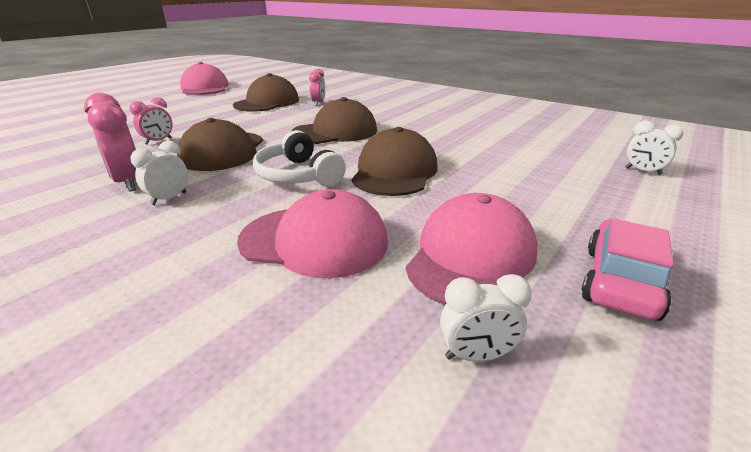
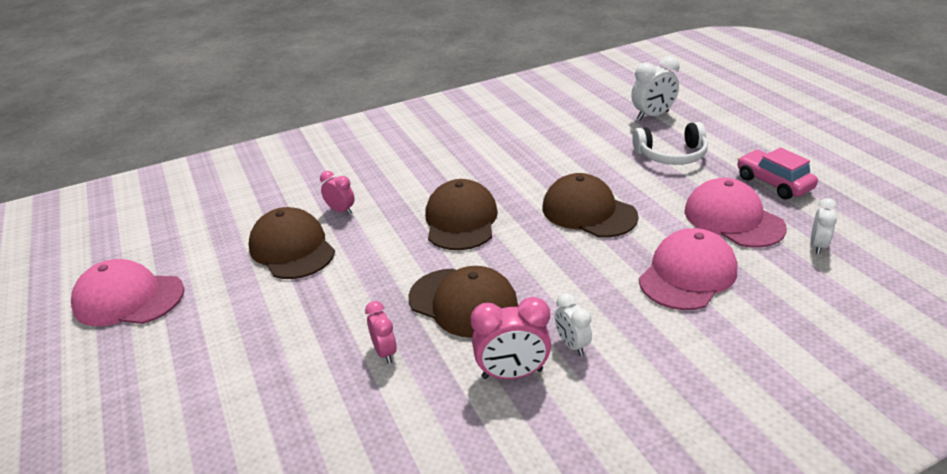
camera: 60 degrees left, 5 degrees up
(298, 175) = (564, 263): white headphones -> white headphones (671, 155)
(643, 171) = (652, 116): white clock -> white clock, size x1.61

